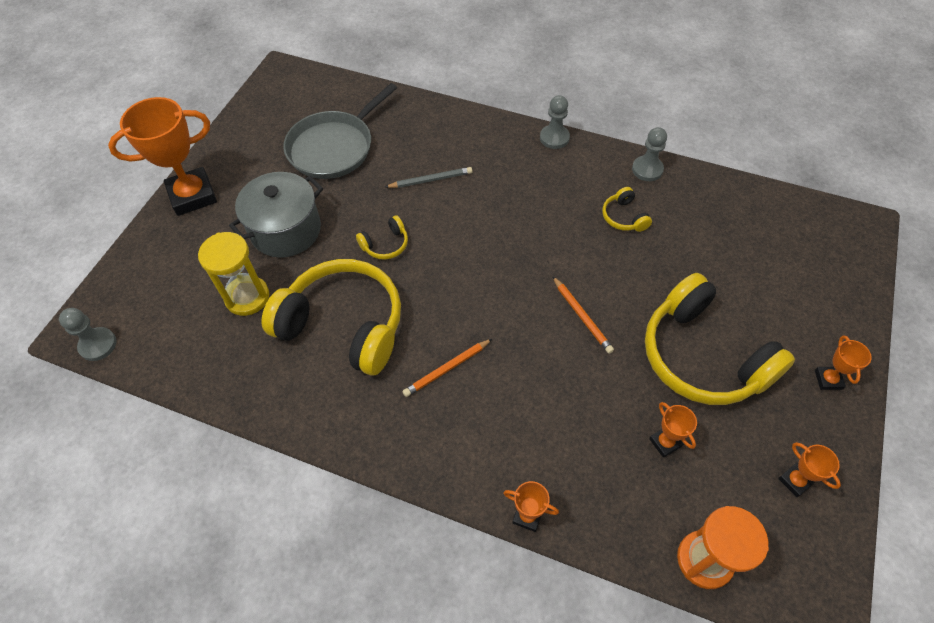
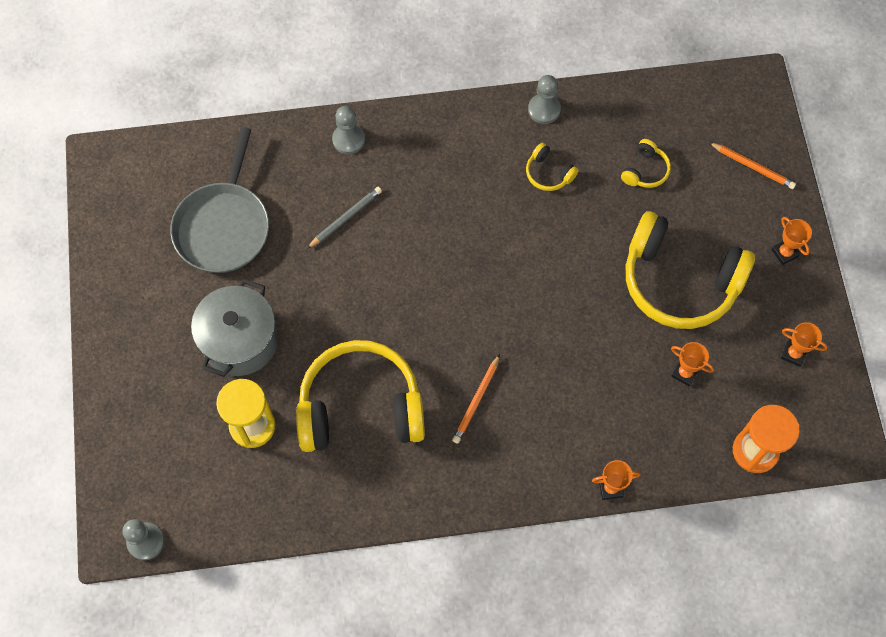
camera: 30 degrees left, 10 degrees up
(192, 195) = (117, 350): orange trophy -> none
(385, 244) = (346, 309): yellow headphones -> yellow headphones (645, 170)
(554, 138) = (438, 113): grey pawn -> grey pawn (348, 140)
(582, 316) = (563, 293): orange pencil -> orange pencil (753, 167)

